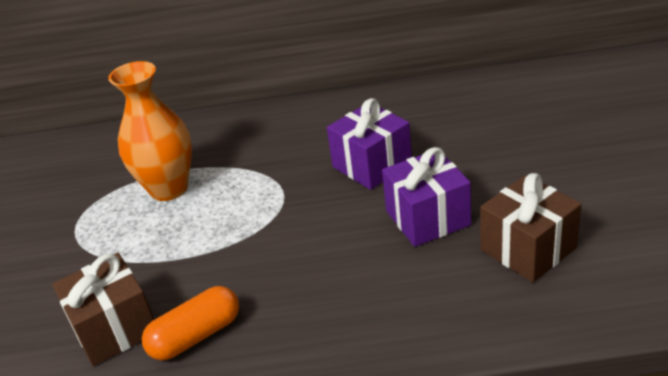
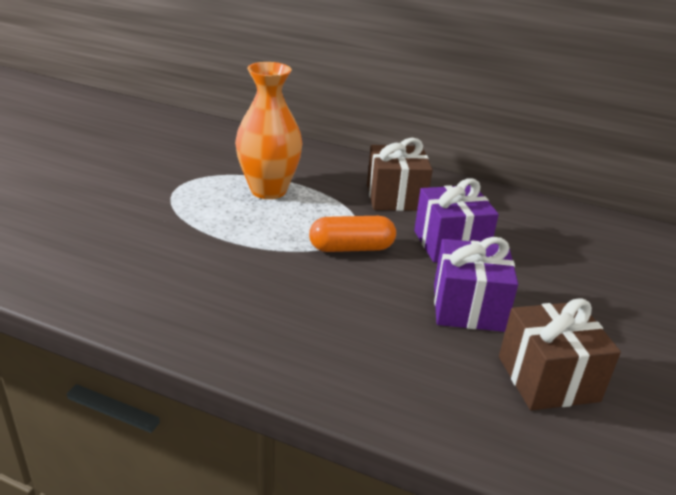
camera: 20 degrees right, 5 degrees down
(114, 328) = (141, 268): brown gift -> brown gift (395, 197)
(196, 336) = (195, 304): orange capsule -> orange capsule (351, 248)

